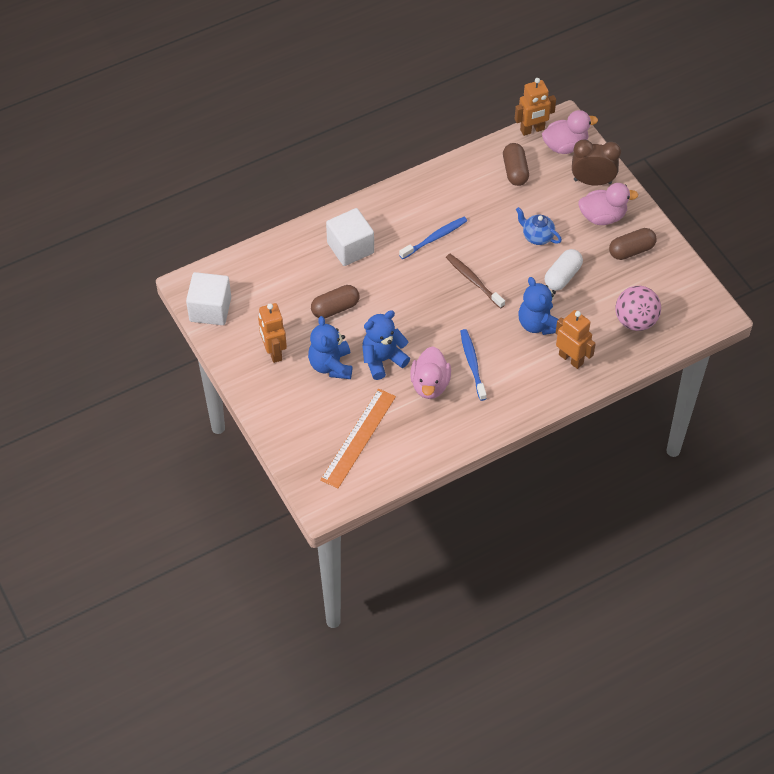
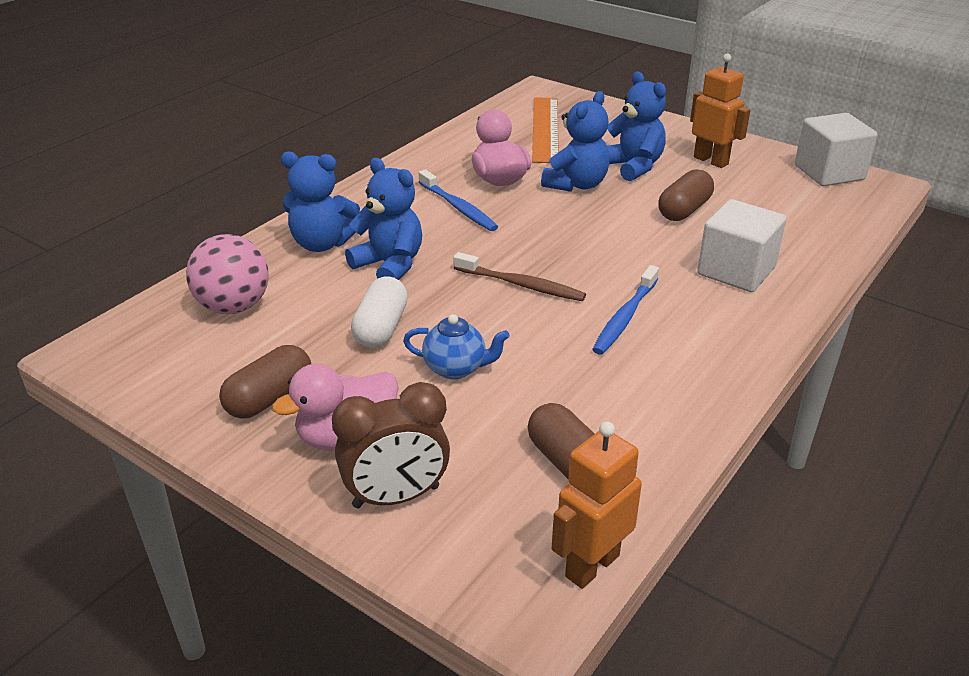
camera: 155 degrees right, 20 degrees down
(565, 146) = (495, 554): pink duck -> none
(571, 359) = (322, 244): orange robot -> blue teddy bear

